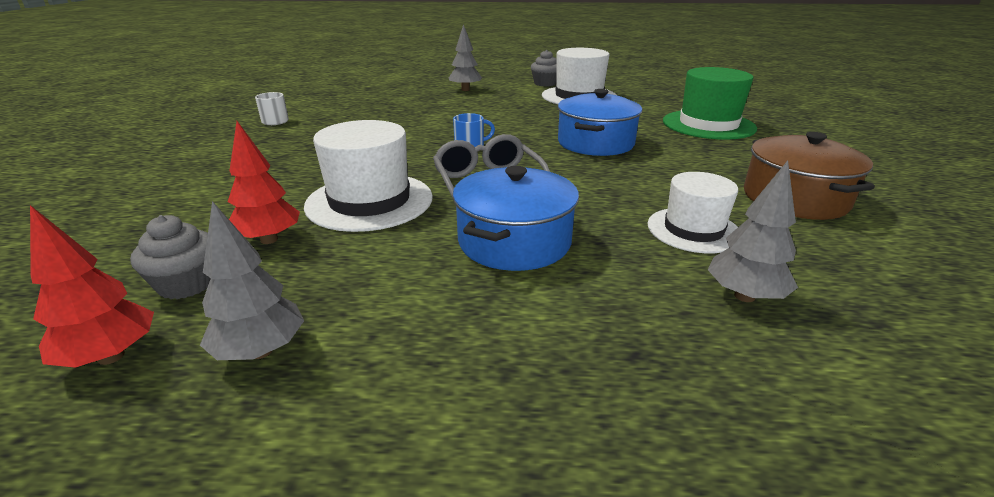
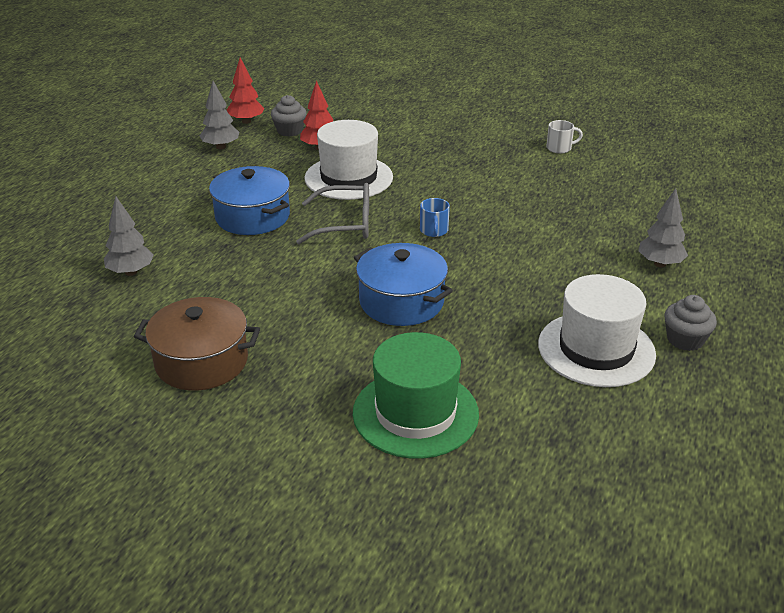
camera: 110 degrees right, 5 degrees up
(693, 230) = (205, 286): white hat -> none

